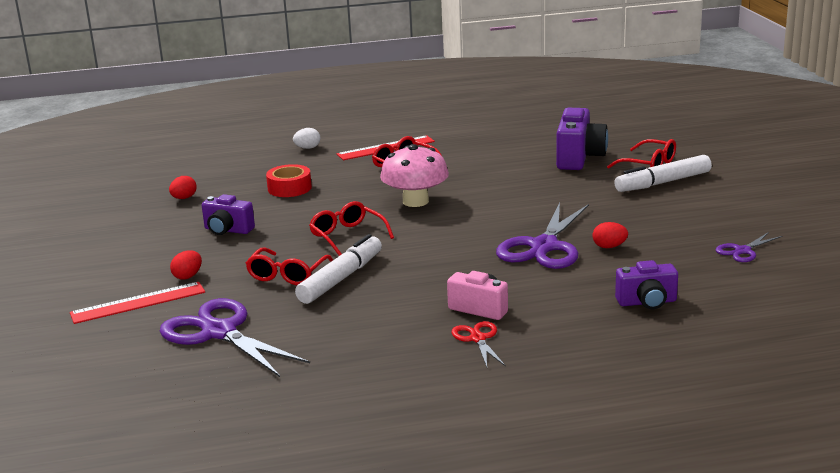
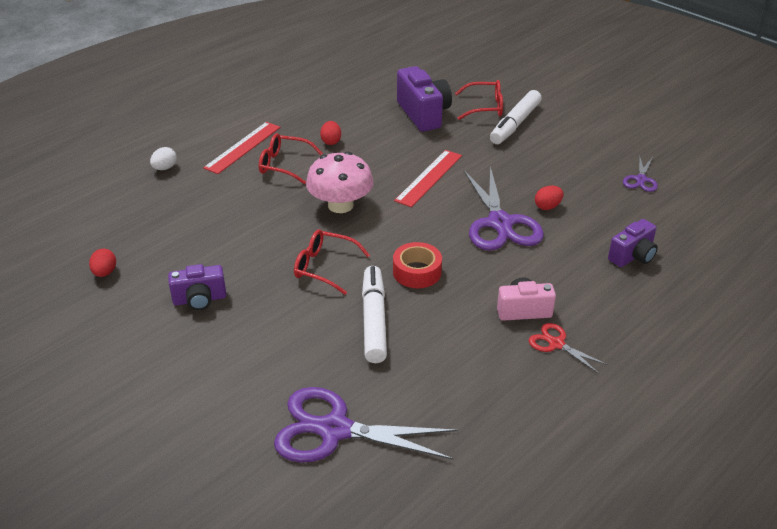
camera: 35 degrees left, 15 degrees up
(138, 303) = (211, 427): red ruler -> red ruler (429, 178)
(188, 276) = (225, 373): red egg -> red egg (331, 141)
(287, 275) = (320, 334): red glasses -> none
(289, 188) = (203, 225): red tape -> red tape (417, 272)

